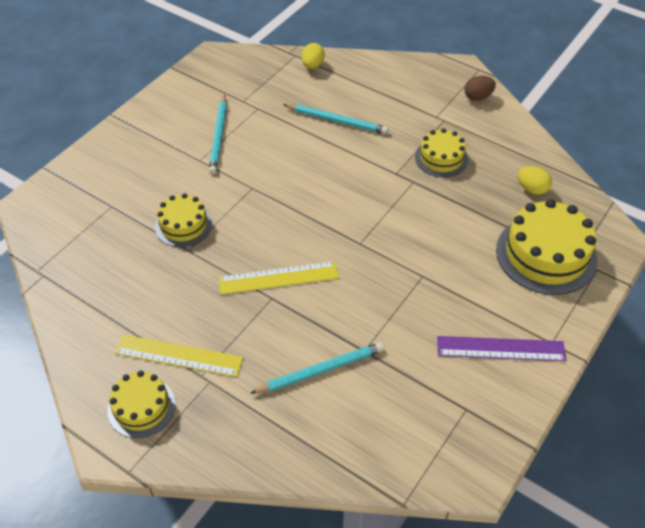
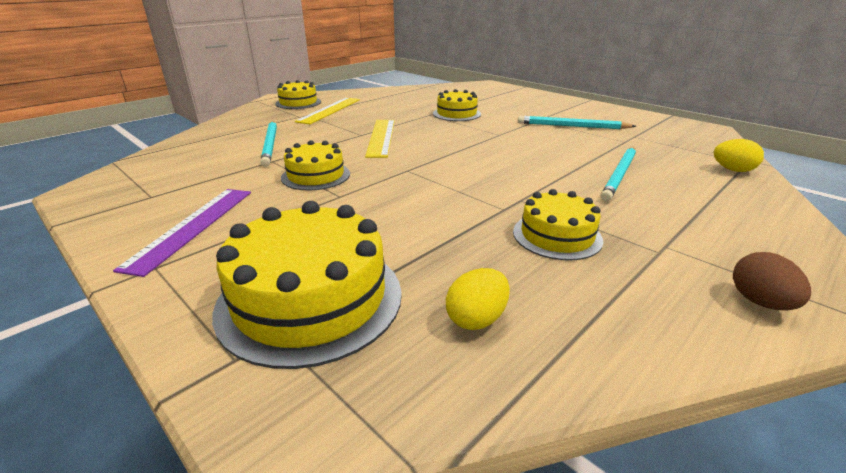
camera: 100 degrees right, 20 degrees down
(389, 303) = (316, 175): none -> yellow cake

